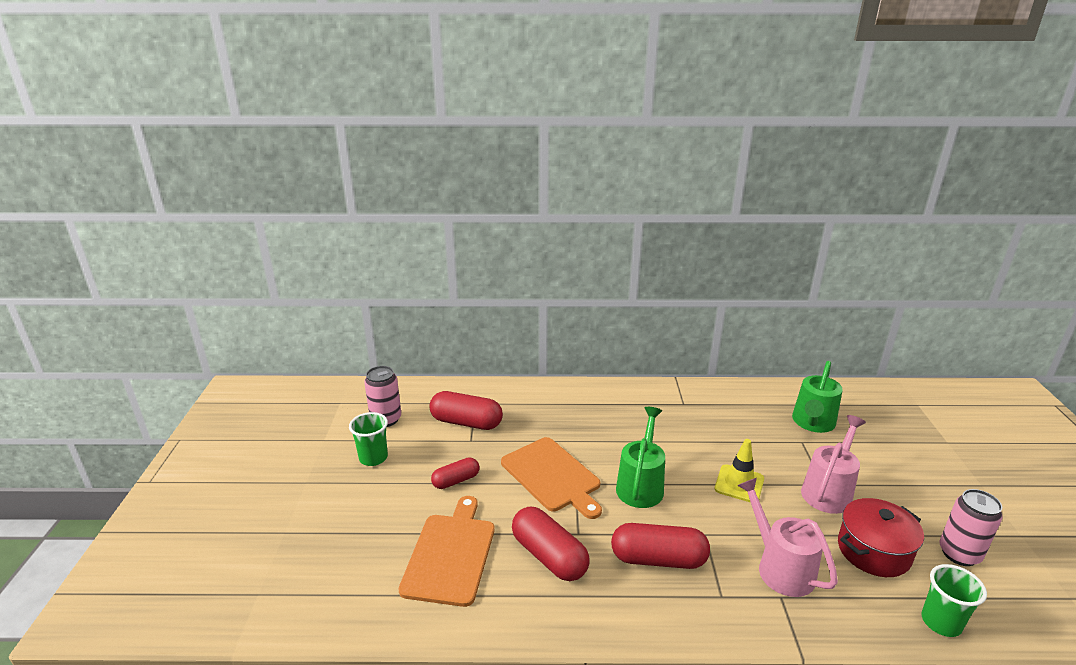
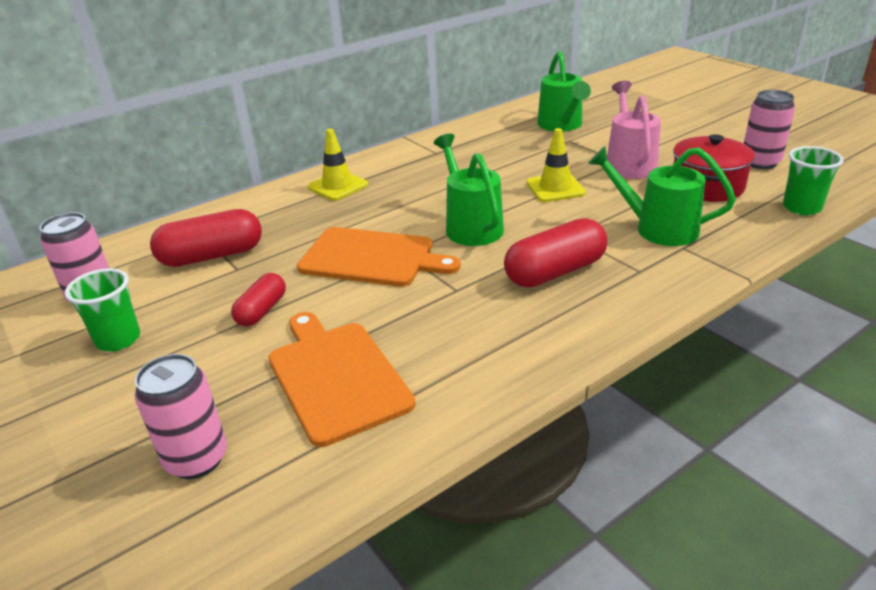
camera: 35 degrees left, 5 degrees up
(342, 562) = (197, 459): none -> pink can
(549, 556) = (449, 322): red capsule -> none
(588, 402) = (338, 186): none -> yellow traffic cone
(779, 567) = (656, 228): pink watering can -> green watering can

